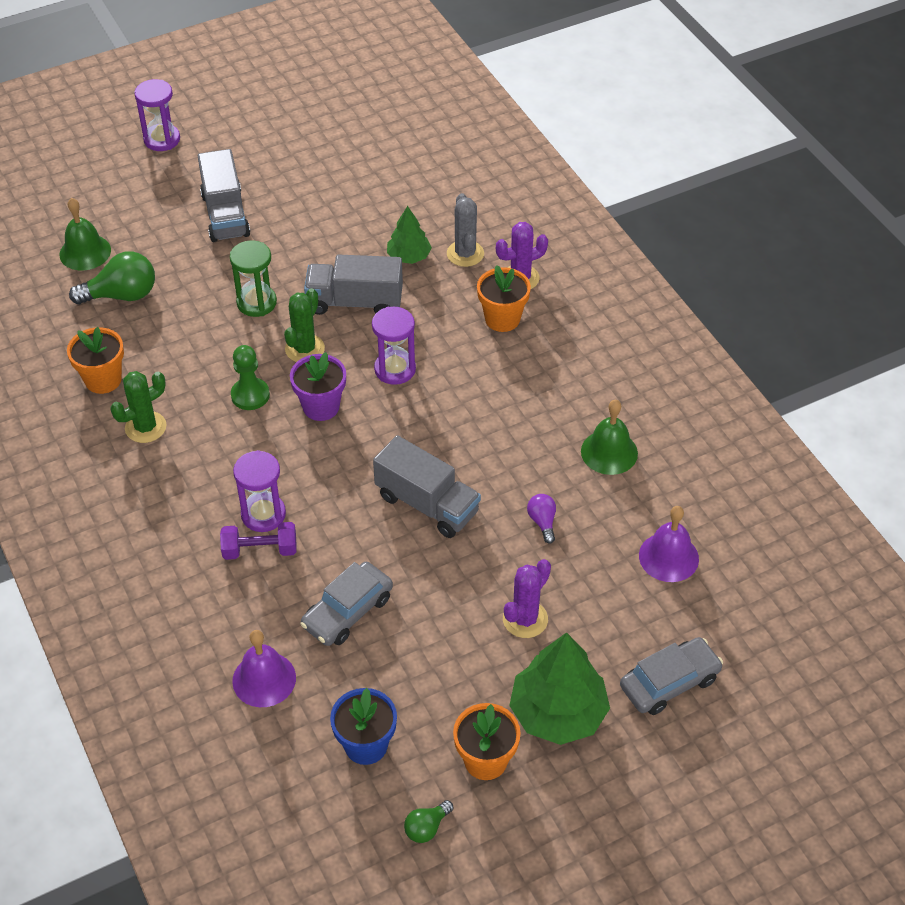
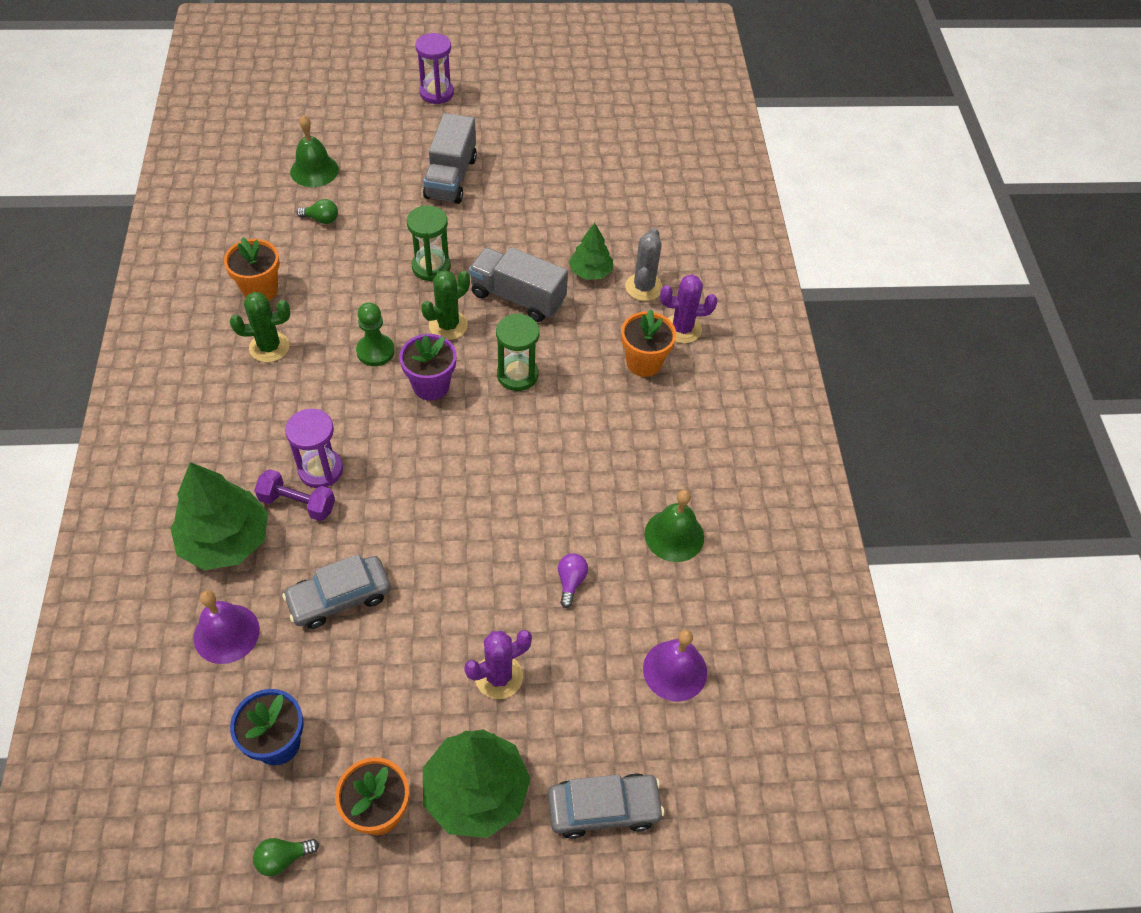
camera: 20 degrees right, 5 degrees up
(122, 295) = (321, 219): green light bulb -> green light bulb, size x0.52
(212, 605) = (225, 540): none -> green tree
(395, 369) = (517, 375): purple hourglass -> green hourglass
(427, 504) = (472, 519): grey truck -> none

